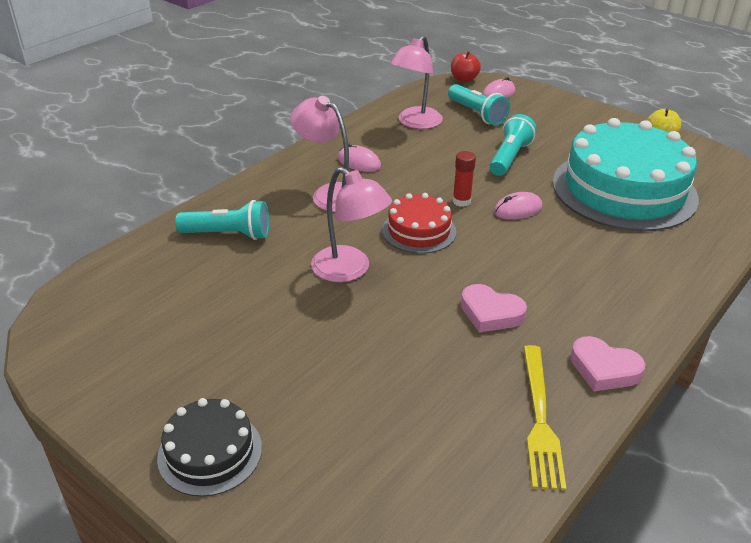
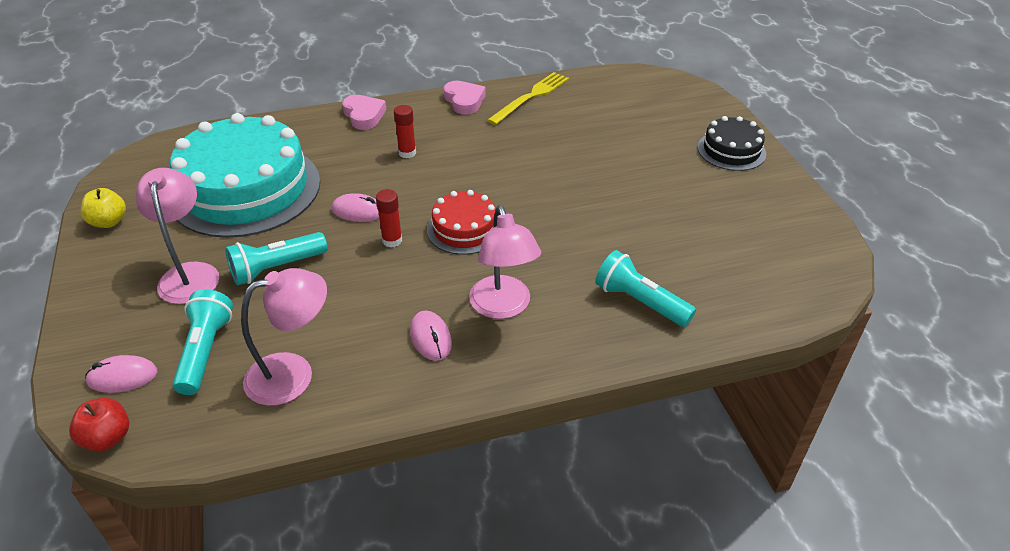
camera: 145 degrees left, 5 degrees up
(349, 270) = (557, 219): pink lamp -> pink lamp (189, 274)
(490, 313) = (489, 150): pink heart -> pink heart (364, 115)
(560, 274) = (407, 153): none -> red glue stick

